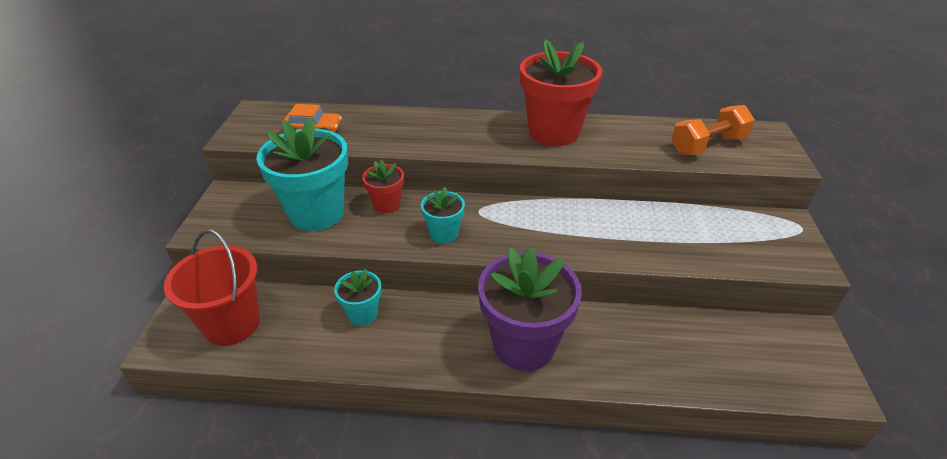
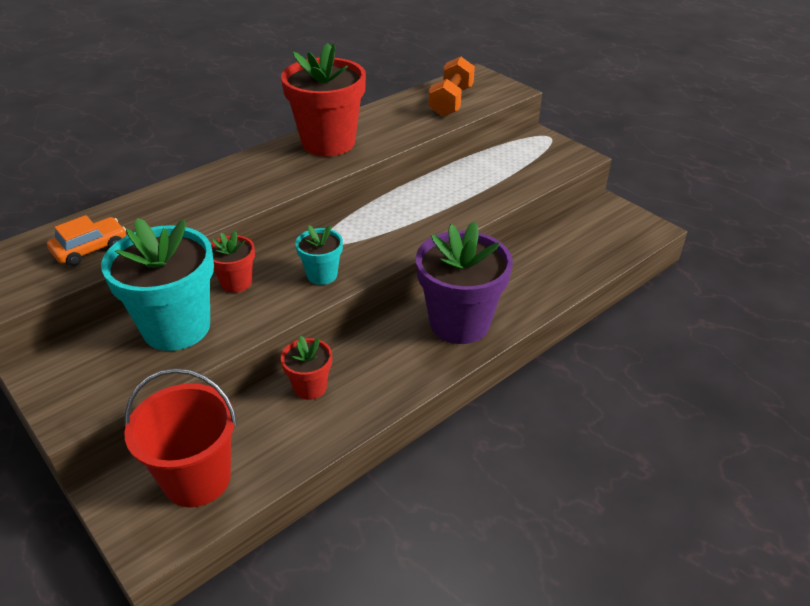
camera: 45 degrees left, 0 degrees up
(363, 314) = (310, 387): turquoise flower pot -> red flower pot

